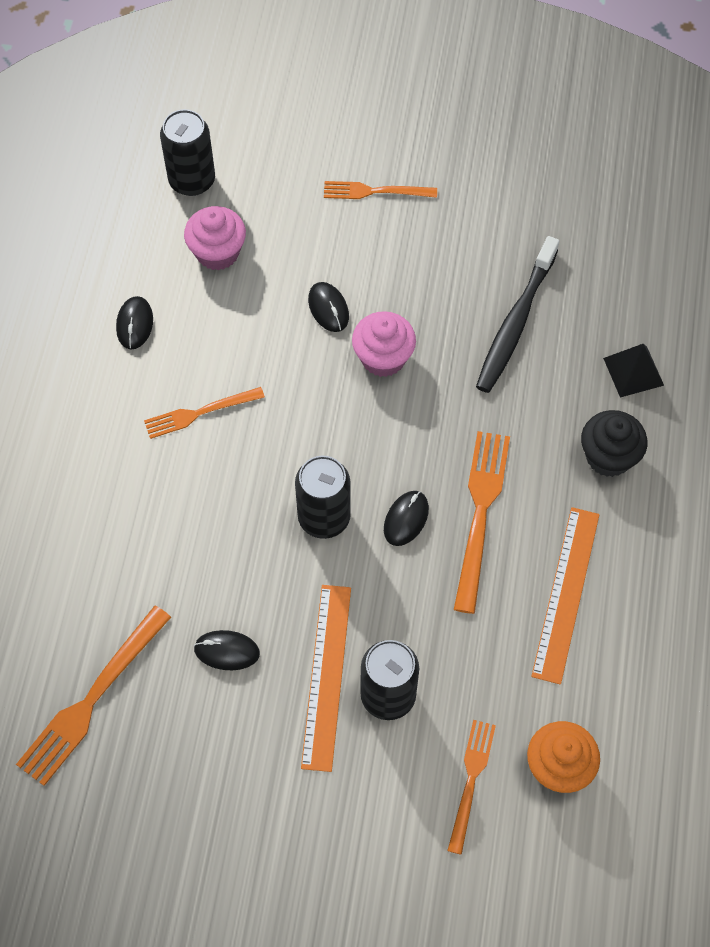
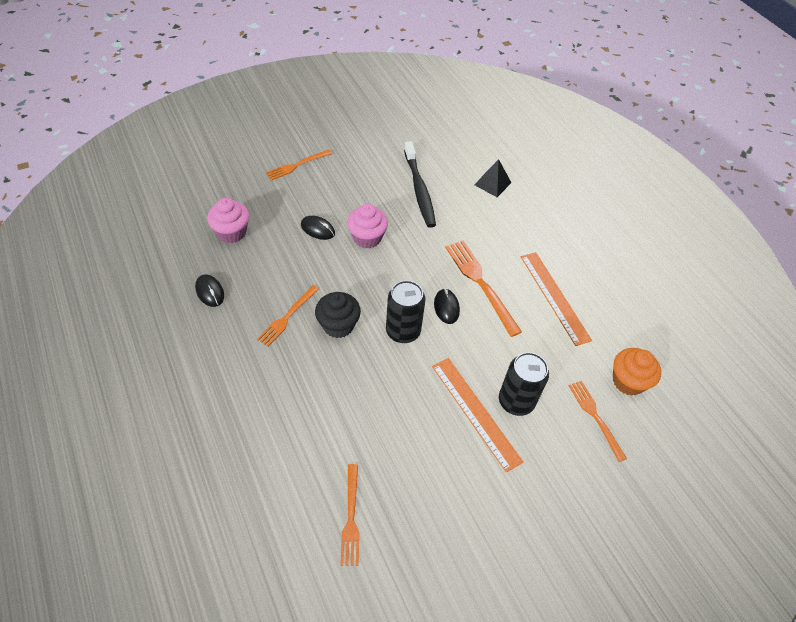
camera: 40 degrees left, 10 degrees down
(92, 699) = (351, 518): orange fork -> orange fork, size x0.64
(192, 180) = (188, 205): black can -> none
(227, 651) = (409, 435): black mouse -> none
(608, 456) = (516, 225): black cupcake -> black cupcake (338, 325)

